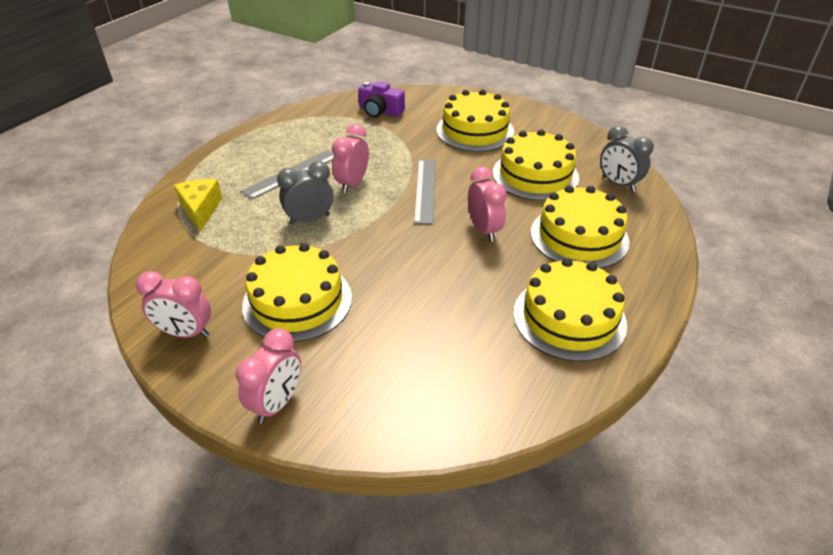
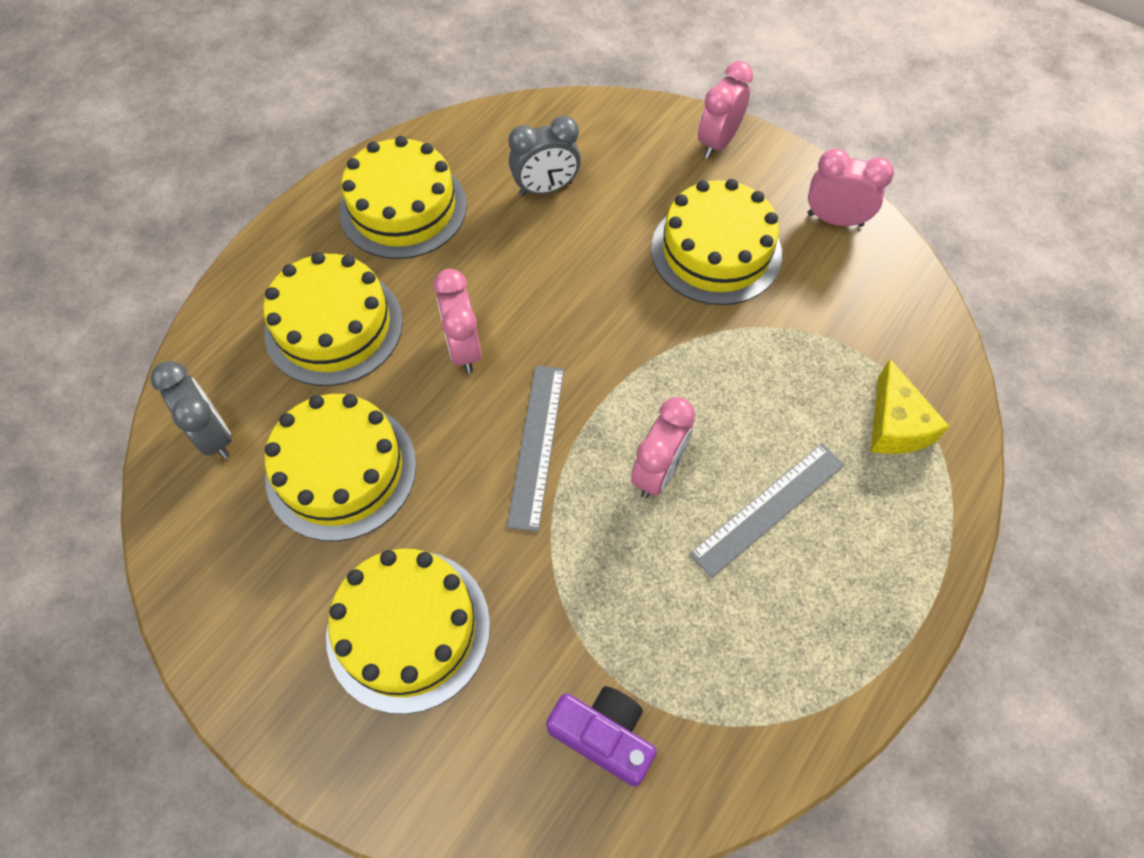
camera: 175 degrees left, 20 degrees up
(310, 219) = (719, 390): grey clock -> grey clock (545, 188)

